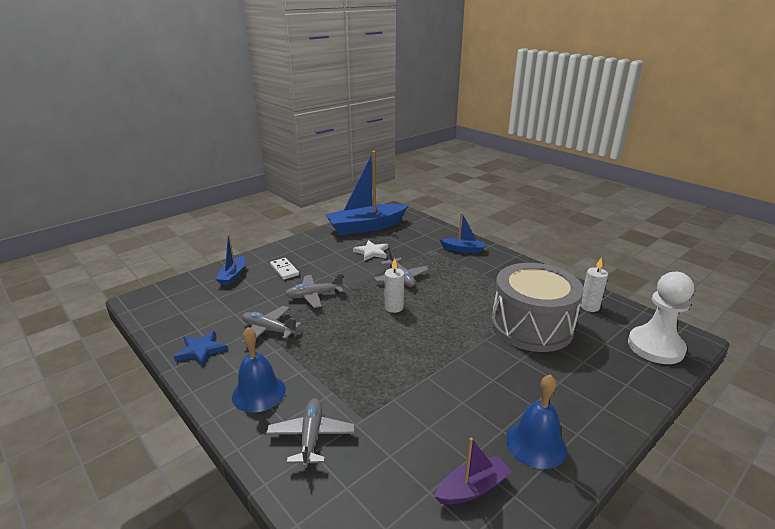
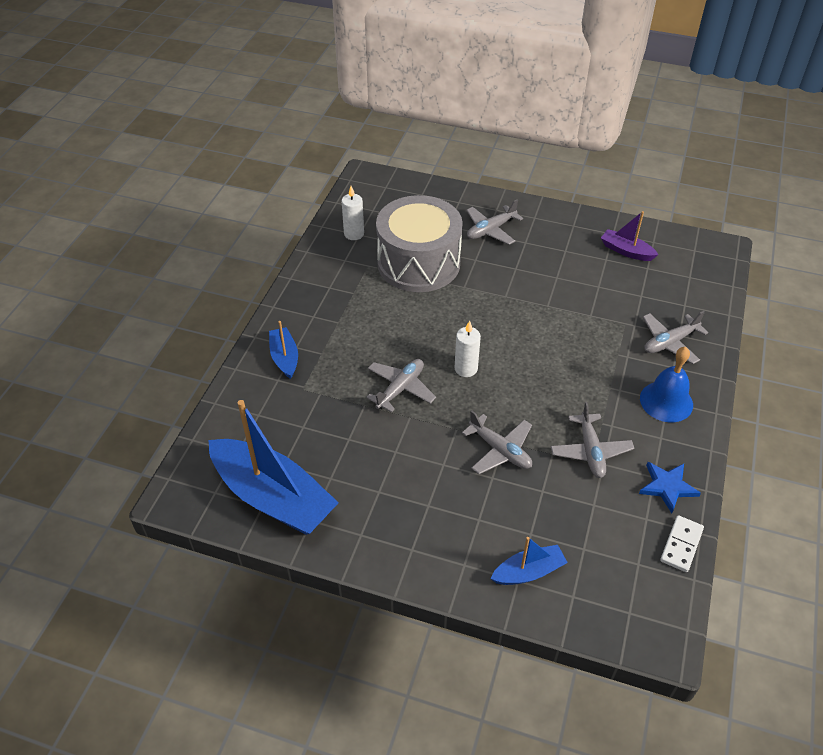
camera: 120 degrees left, 20 degrees up
(284, 270) = (469, 520): white domino -> white domino (681, 545)
(371, 252) = (353, 448): white star -> none
(536, 444) = (562, 233): blue bell -> none
(564, 387) = (491, 230): none -> grey plane
(655, 347) = (393, 192): white pawn -> none

